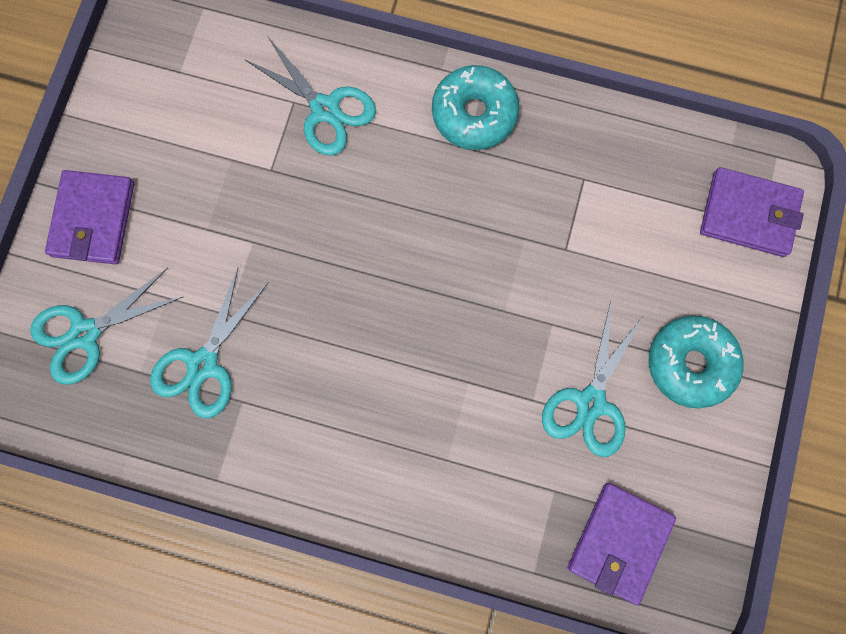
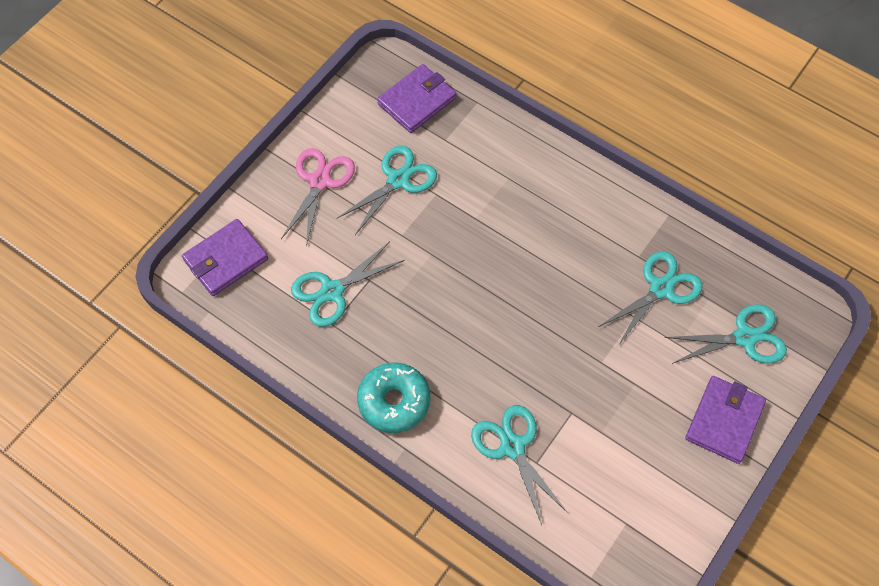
camera: 160 degrees left, 15 degrees down
(603, 219) = (332, 291): none -> turquoise scissors
(690, 363) = (320, 181): turquoise donut -> pink scissors
(749, 214) = (226, 260): purple wallet -> purple wallet turned 75 degrees counterclockwise

